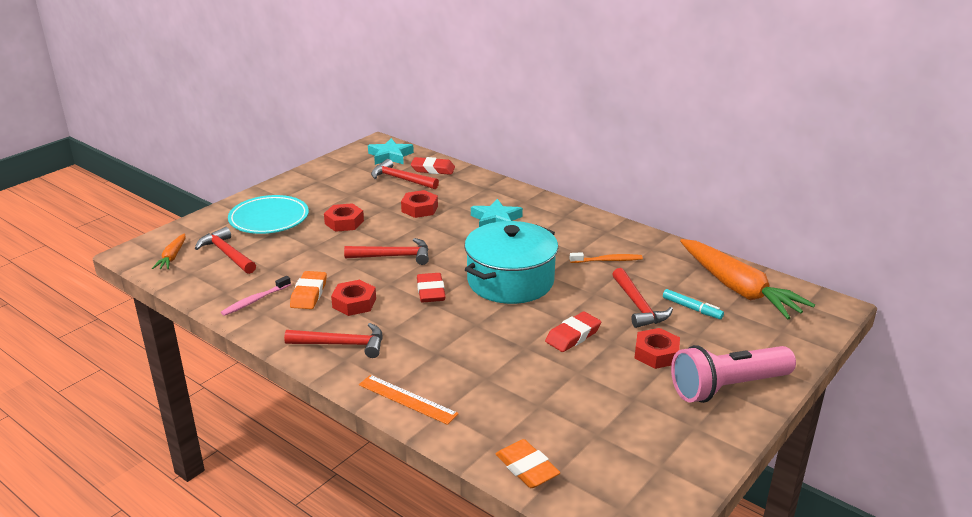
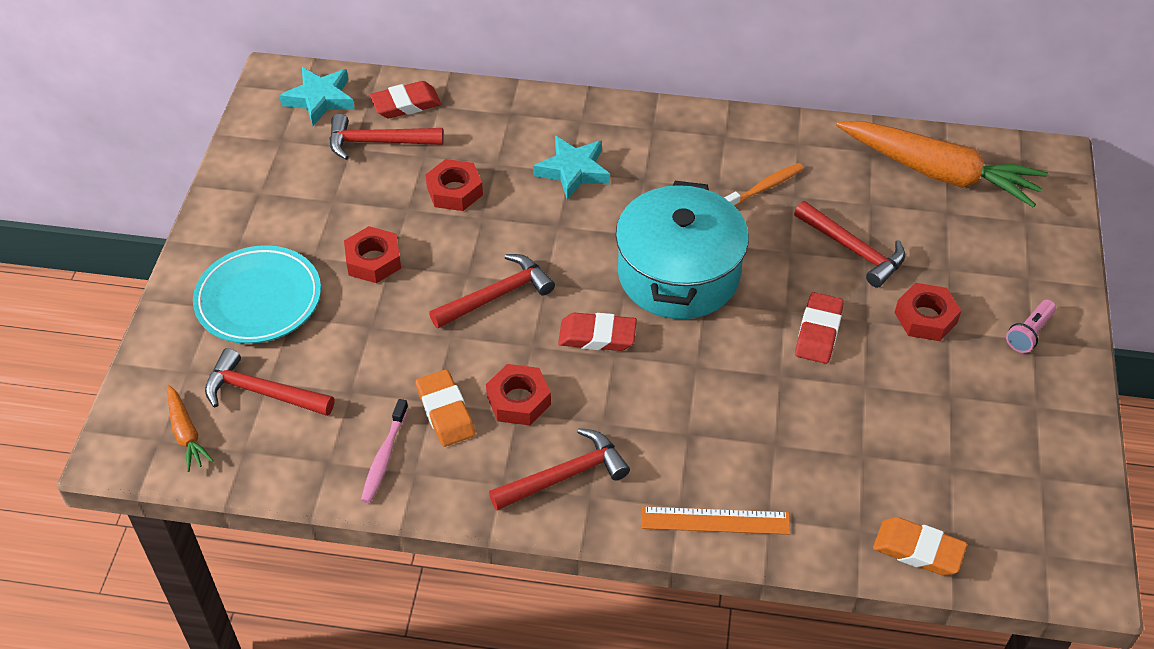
camera: 30 degrees left, 20 degrees up
(431, 291) = (597, 336): red eraser -> red eraser turned 45 degrees counterclockwise
(692, 308) = (912, 228): turquoise marker -> none
(728, 387) = (1029, 333): pink flashlight -> pink flashlight, size x0.45

